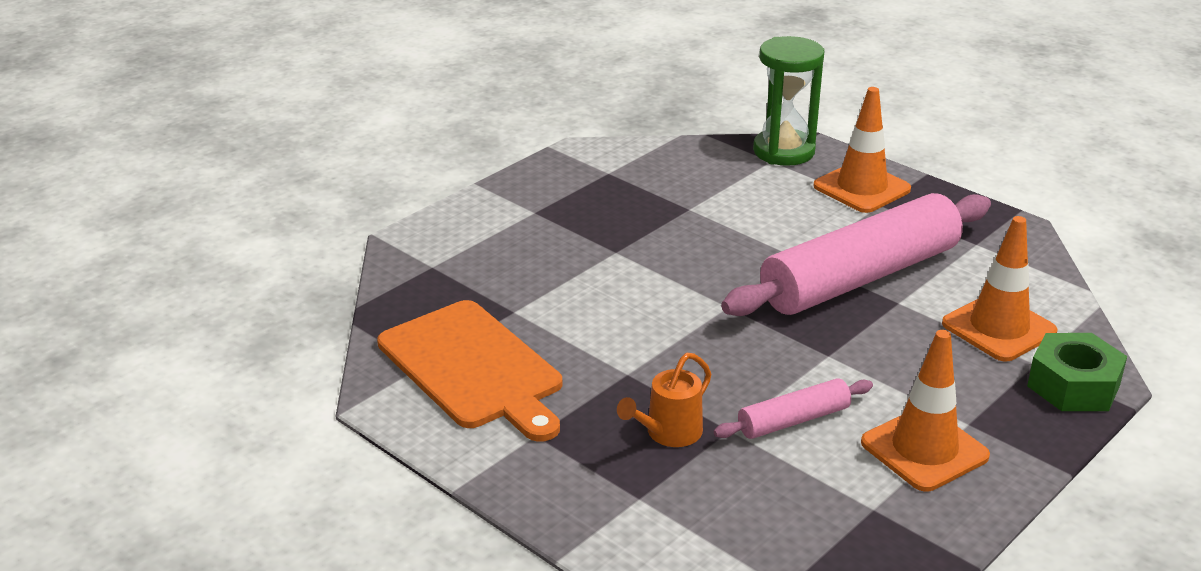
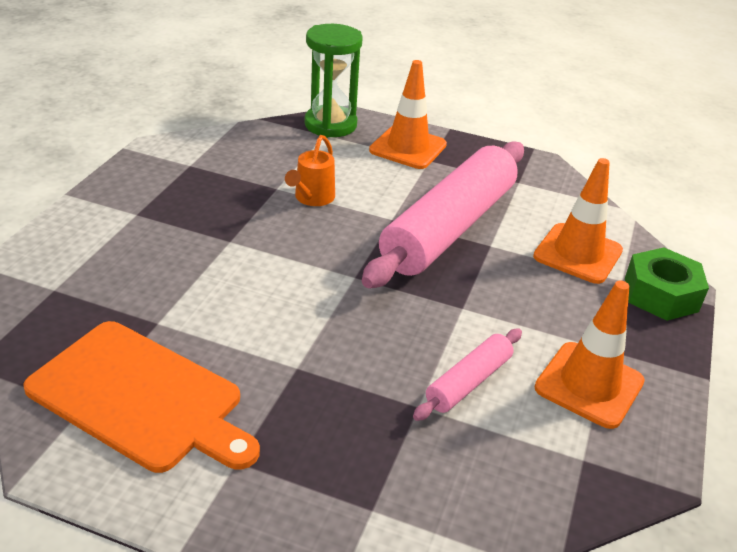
camera: 25 degrees left, 5 degrees up
(668, 434) = (365, 426): orange watering can -> orange watering can (312, 198)

